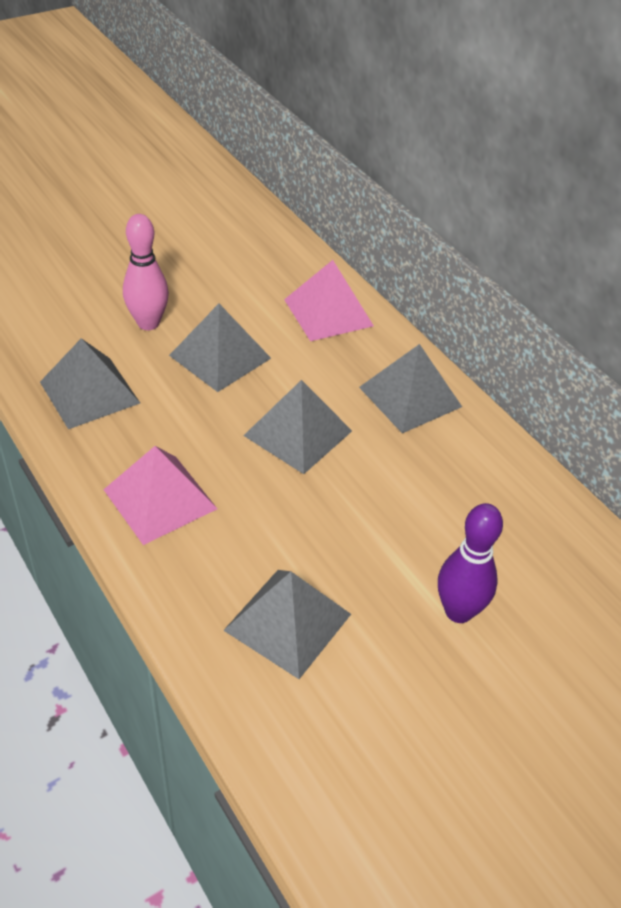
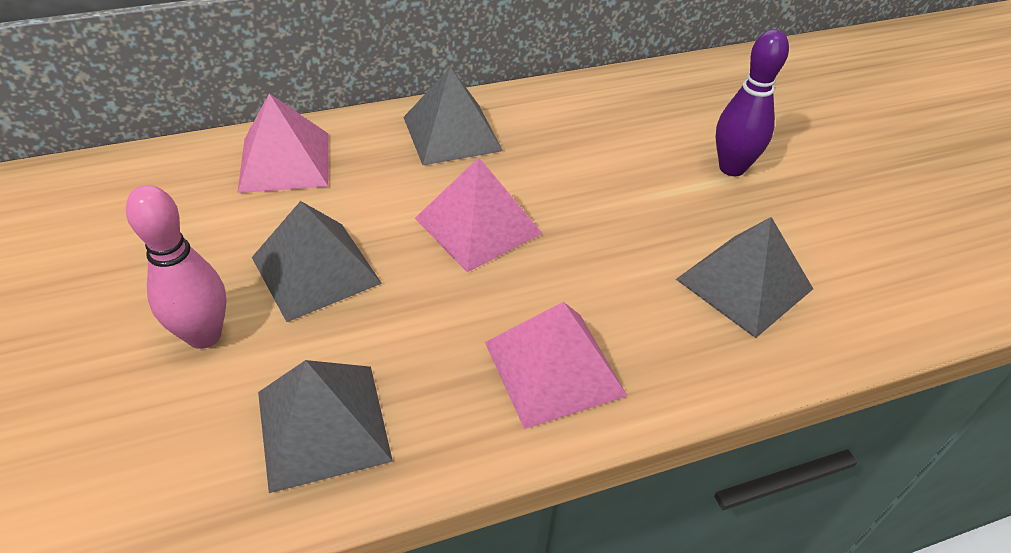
camera: 75 degrees left, 0 degrees up
(298, 433) = (478, 225): grey pyramid -> pink pyramid

